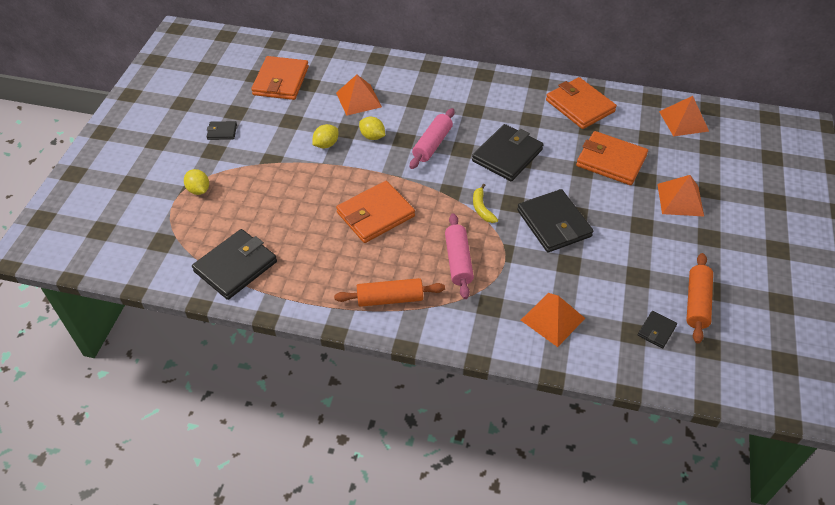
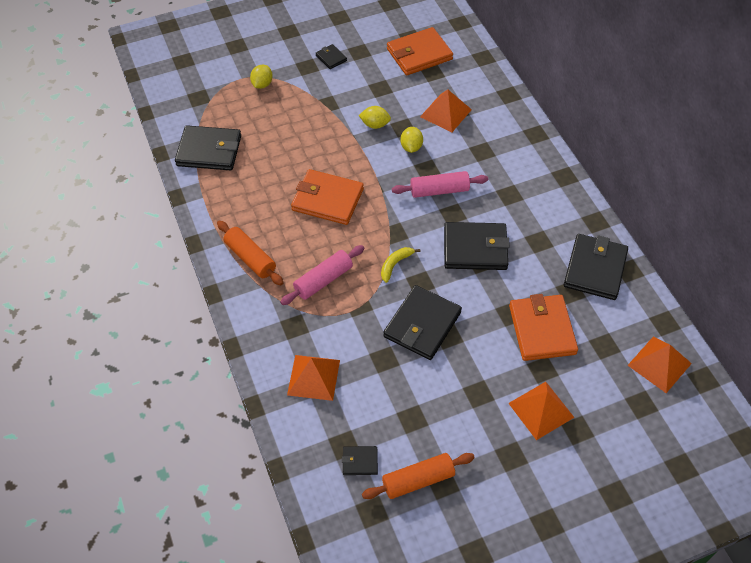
camera: 55 degrees right, 5 degrees up
(580, 106) = (595, 269): orange wallet -> black wallet

